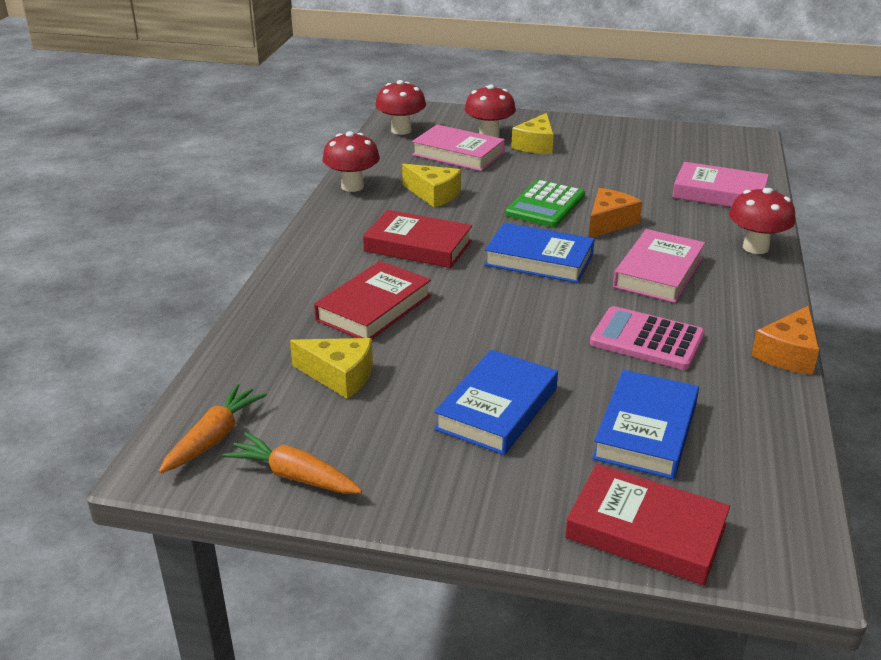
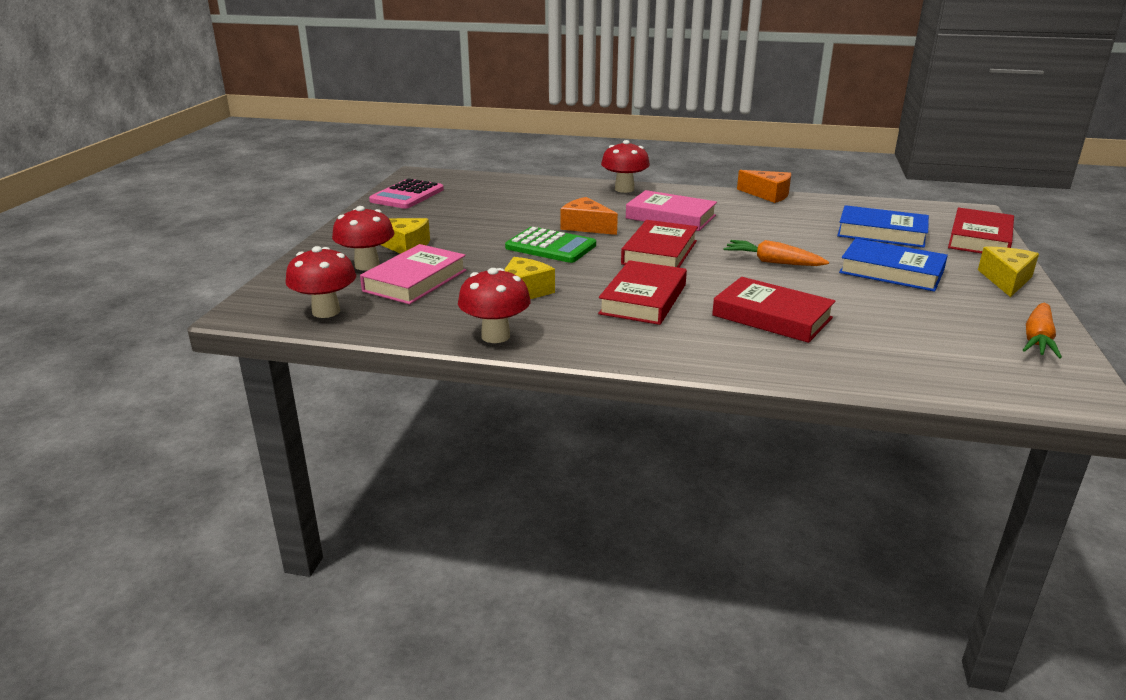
camera: 90 degrees left, 5 degrees down
(214, 437) = (1025, 377): orange carrot -> orange carrot (772, 262)
(339, 376) = (892, 328): yellow cheese -> yellow cheese (1006, 280)
(539, 259) = (659, 252): blue book -> red book
(647, 339) = (770, 226): pink calculator -> pink calculator (407, 195)
(719, 193) = (530, 191): pink book -> none

